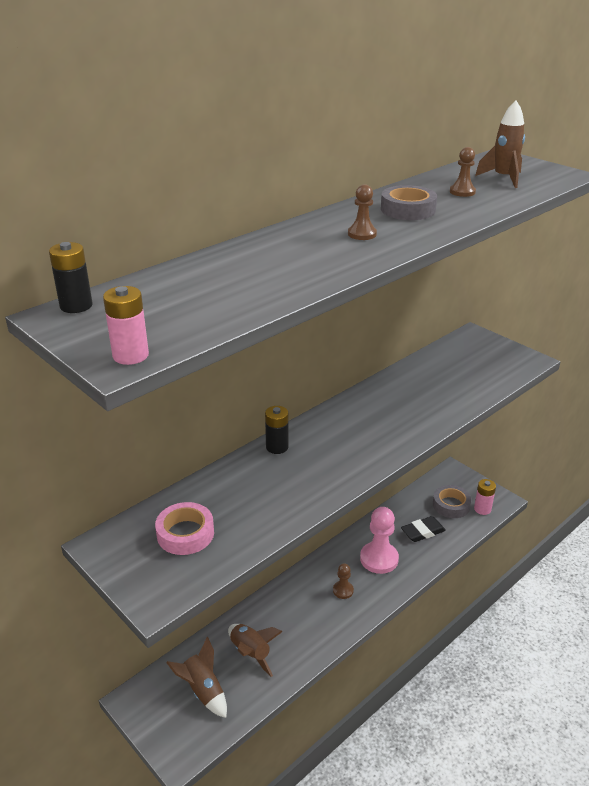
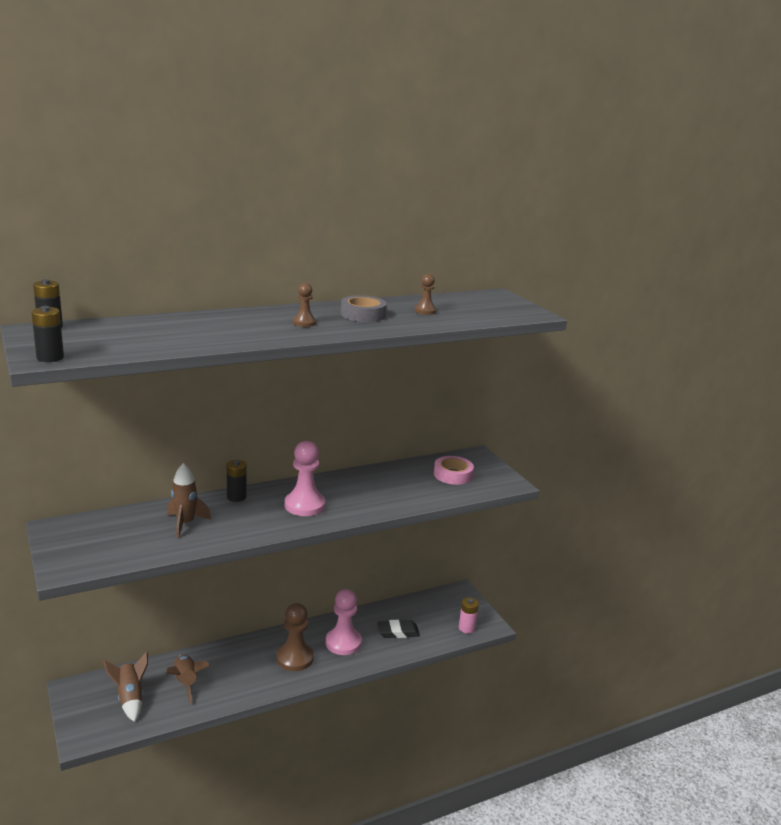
camera: 15 degrees right, 10 degrees down
(130, 355) = (50, 358): pink battery -> black battery
(185, 533) = (118, 535): pink tape -> pink tape (453, 474)
(343, 590) = (295, 658): brown pawn -> brown pawn, size x1.92
(355, 438) = (305, 505): none -> pink pawn
(451, 505) = (439, 618): grey tape -> none
(503, 178) = (474, 308): brown rocket -> brown rocket (185, 523)

